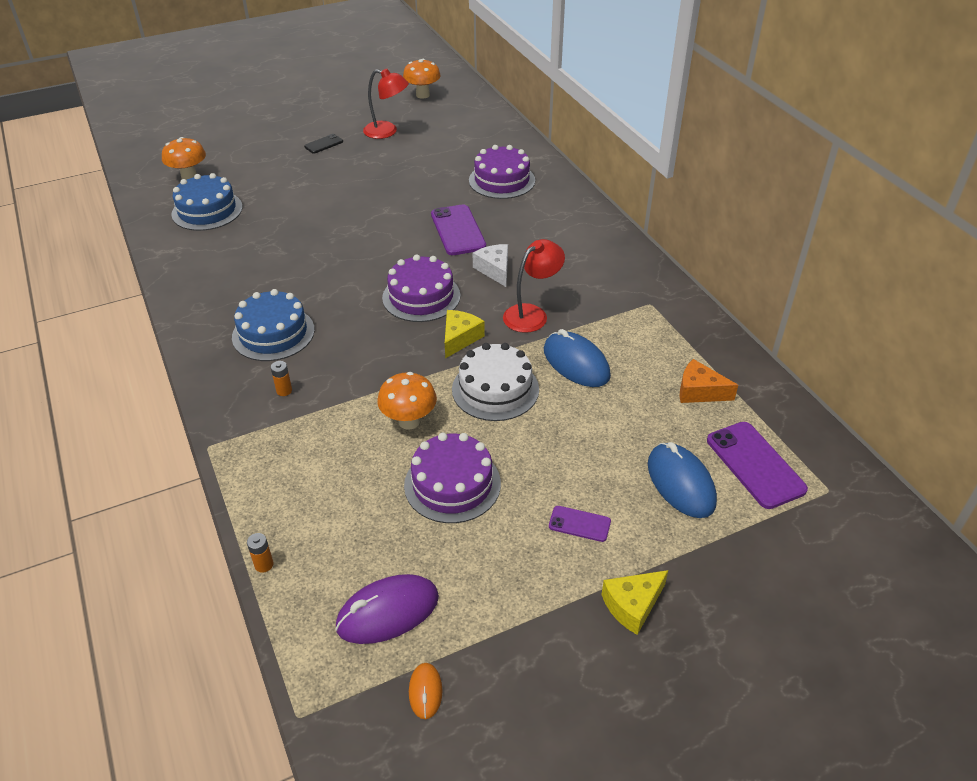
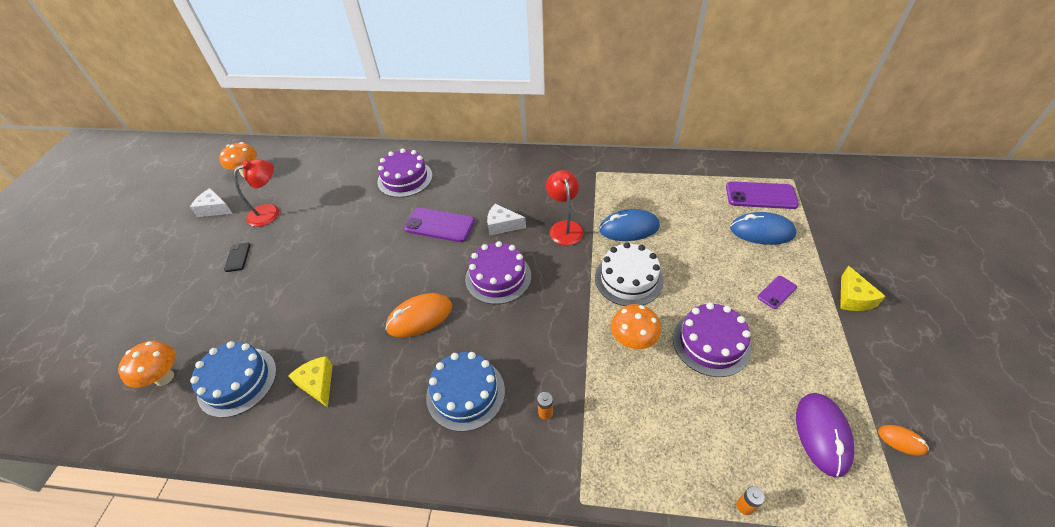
camera: 55 degrees left, 5 degrees up
(335, 270) = (420, 317): none -> orange mouse
(365, 104) = (214, 209): none -> white cheese
(460, 338) = (562, 275): yellow cheese -> yellow cheese (318, 384)
(699, 391) = (689, 188): orange cheese -> none

